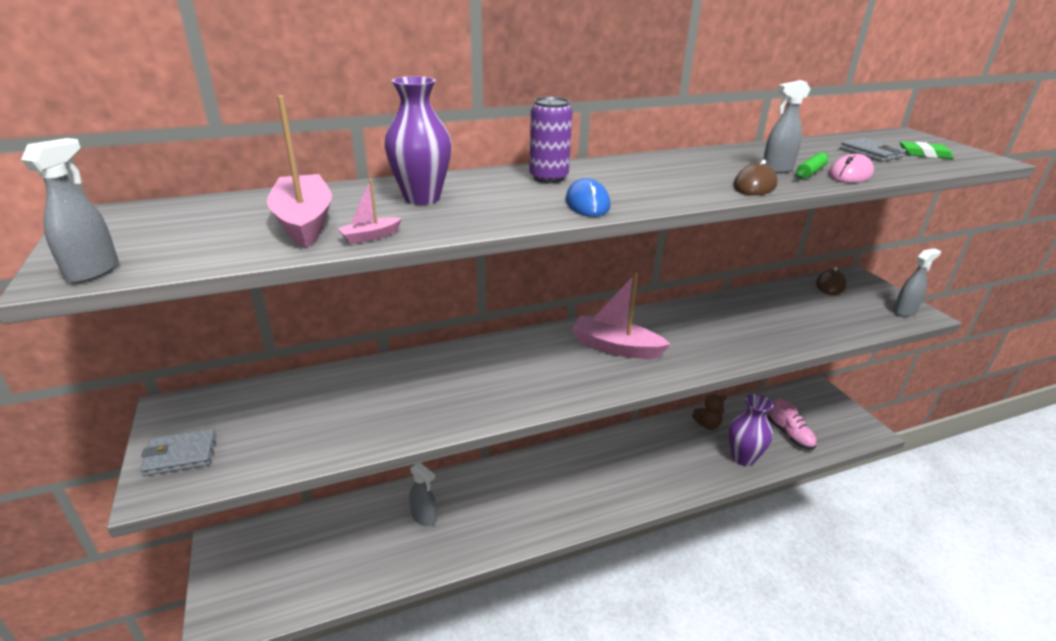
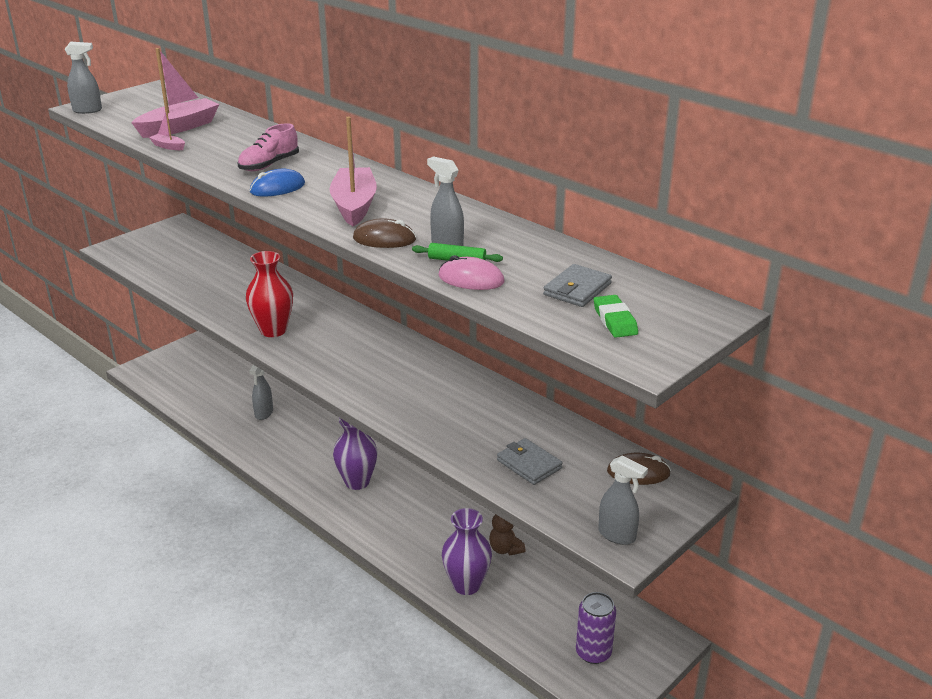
camera: 65 degrees right, 0 degrees up
(181, 455) = (138, 244): grey wallet -> grey wallet (529, 464)
(422, 198) = (244, 143): purple vase -> purple vase (357, 482)
(527, 390) = (273, 330): none -> red vase
(548, 178) = (325, 167): purple can -> purple can (593, 652)
(615, 347) = (367, 355): pink boat -> pink boat (354, 206)
(790, 435) = (539, 620): pink shoe -> pink shoe (269, 165)

